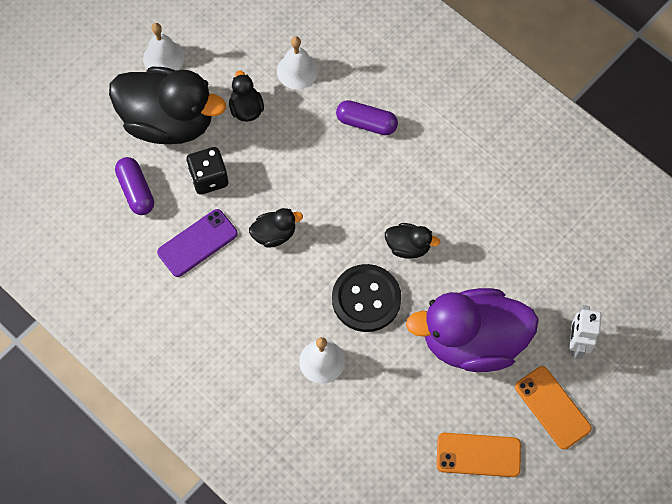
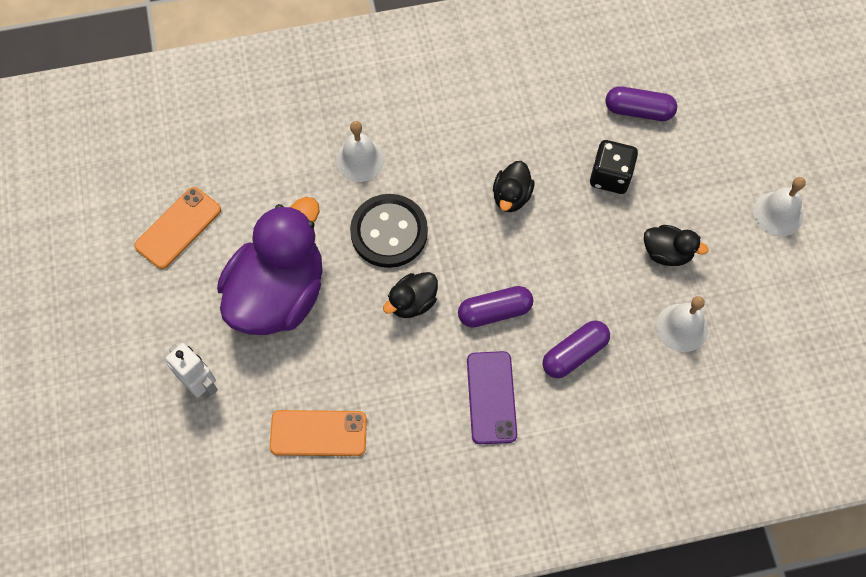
camera: 125 degrees right, 0 degrees up
(169, 122) = (697, 177): black duck -> none
(197, 243) = (549, 130): purple phone -> purple phone (491, 397)
(374, 190) = (494, 312): none -> purple capsule
(552, 407) = (164, 318): orange phone -> orange phone (318, 433)

